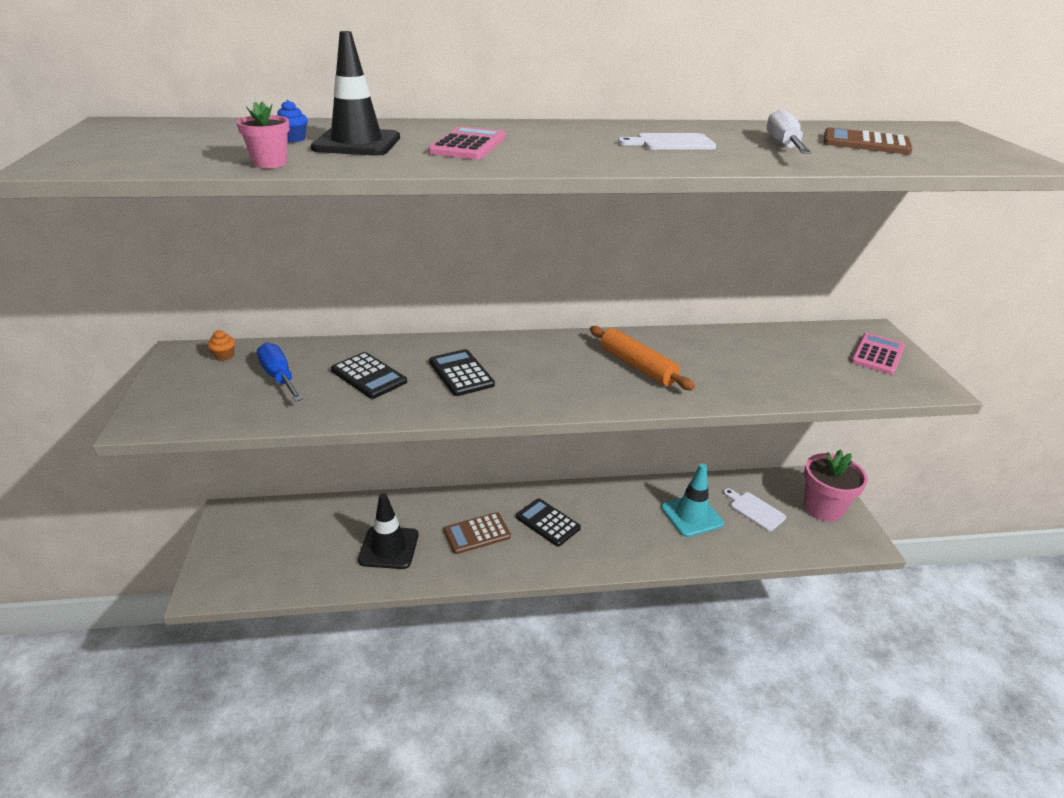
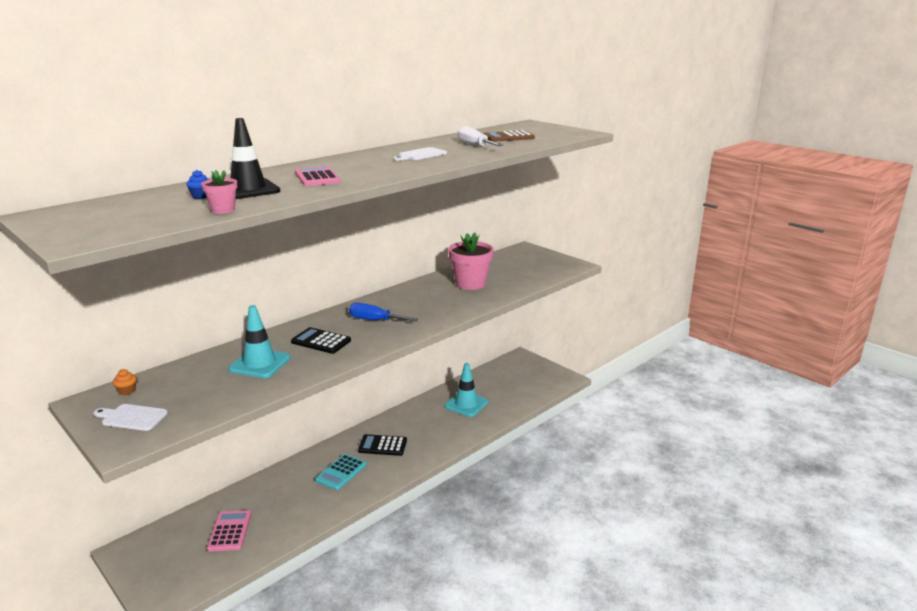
camera: 35 degrees left, 10 degrees down
(279, 377) = (193, 386): blue screwdriver -> blue screwdriver (375, 320)
(369, 376) = (259, 364): black calculator -> turquoise traffic cone
(389, 547) = (285, 508): black traffic cone -> none
(477, 533) = (341, 472): brown calculator -> turquoise calculator
(637, 366) = (422, 303): orange rolling pin -> none
(754, 510) = (498, 386): white cutting board -> white cutting board (132, 417)
(823, 508) = (532, 371): pink flower pot -> pink flower pot (470, 284)
(877, 354) = (537, 259): pink calculator -> pink calculator (229, 531)

